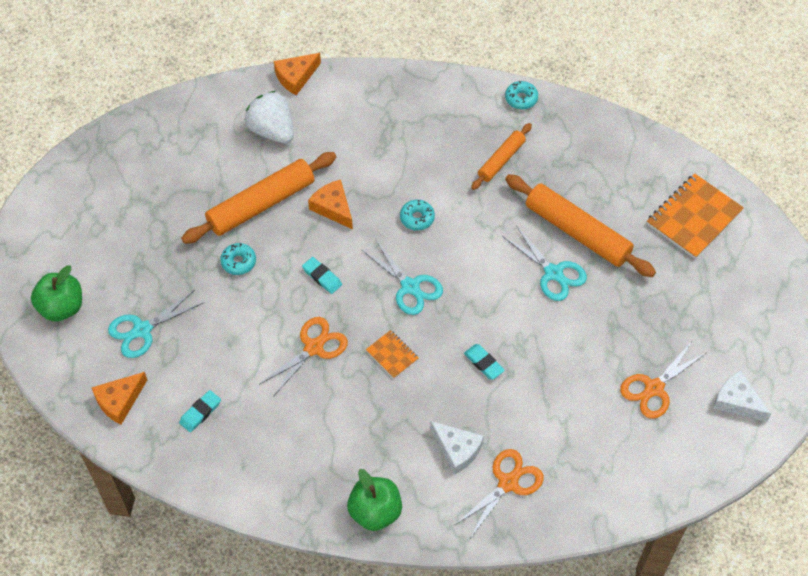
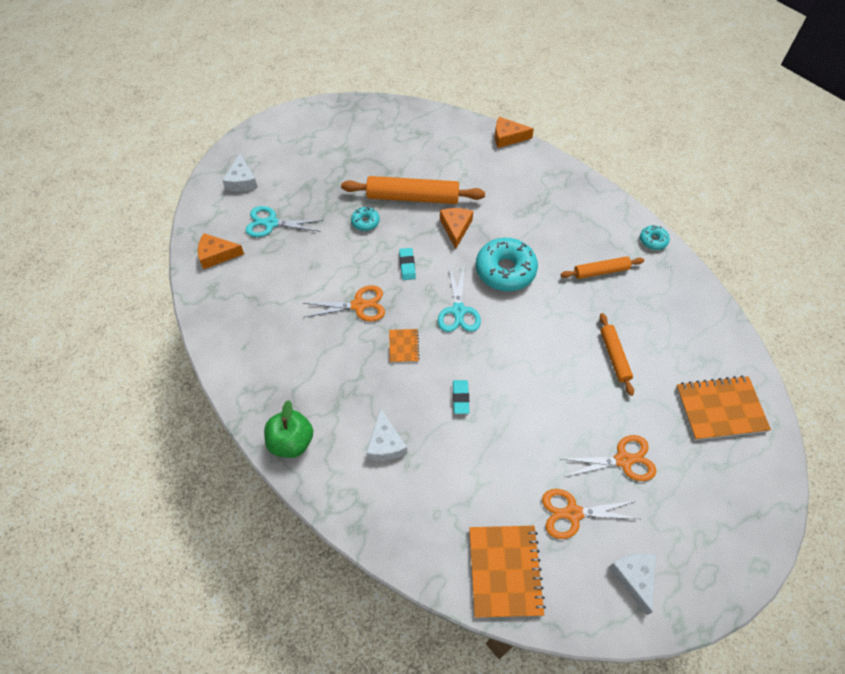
camera: 40 degrees right, 0 degrees up
(62, 307) = (242, 180): green apple -> white cheese
(200, 412) = (253, 295): turquoise eraser -> none
(272, 131) = (462, 159): white strawberry -> none
(417, 218) = (505, 270): turquoise donut -> turquoise donut, size x2.06
(508, 483) = (398, 495): orange scissors -> orange scissors (623, 460)
(553, 273) = (569, 372): turquoise scissors -> none
(577, 232) = (614, 356): orange rolling pin -> orange rolling pin, size x0.57
(642, 473) = (505, 571): none -> orange notebook

